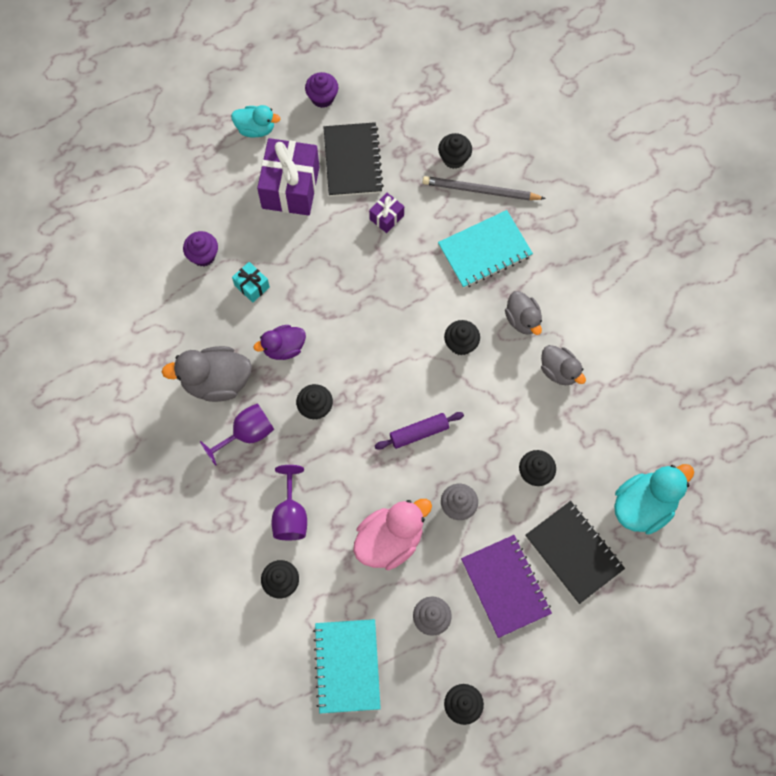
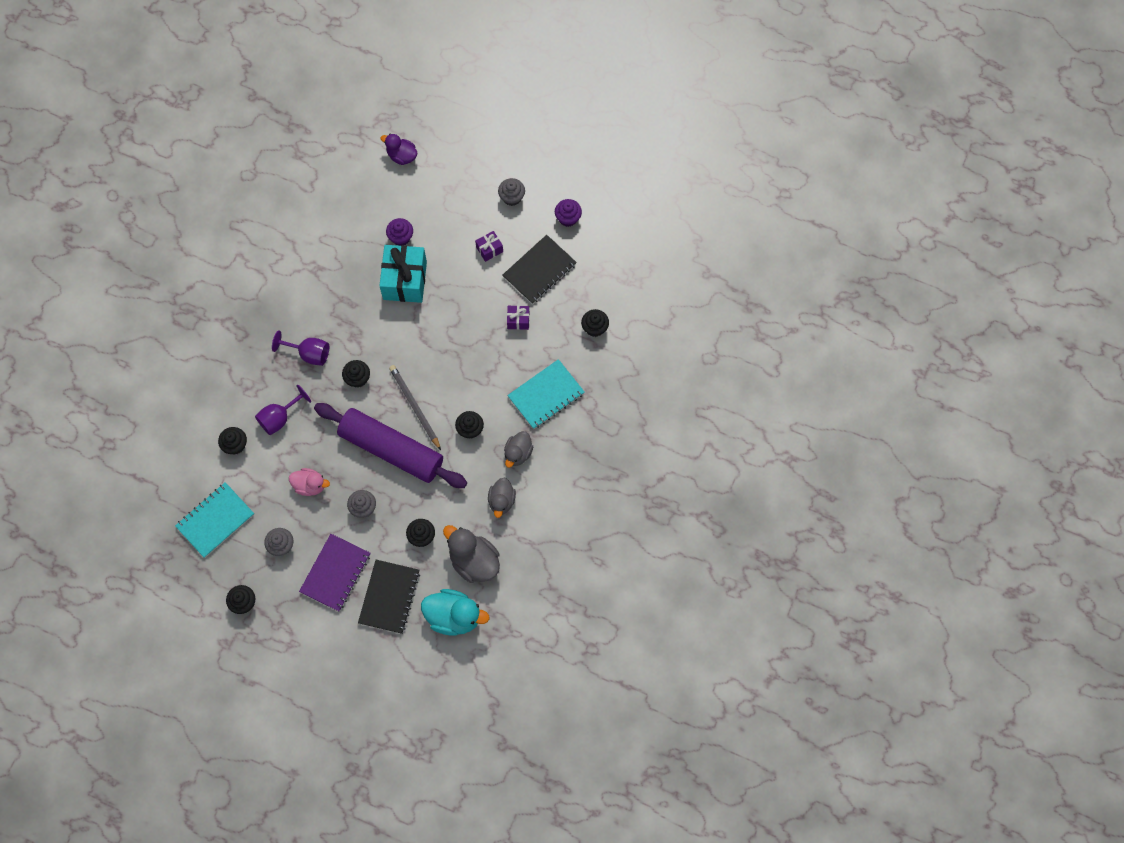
camera: 50 degrees right, 0 degrees up
(216, 381) = (327, 310): grey duck -> grey duck (474, 561)
(252, 286) = (405, 280): turquoise gift -> turquoise gift, size x2.12
(256, 128) = (512, 197): turquoise duck -> grey cupcake
(284, 348) = (380, 330): purple duck -> purple duck (402, 156)
(290, 187) = (489, 249): purple gift -> purple gift, size x0.47
(390, 540) = (310, 485): pink duck -> pink duck, size x0.63
(419, 433) = (391, 450): purple rolling pin -> purple rolling pin, size x2.34
(480, 191) = (586, 361): grey pencil -> grey pencil (414, 407)
(484, 250) = (546, 395): turquoise notebook -> turquoise notebook turned 60 degrees counterclockwise

